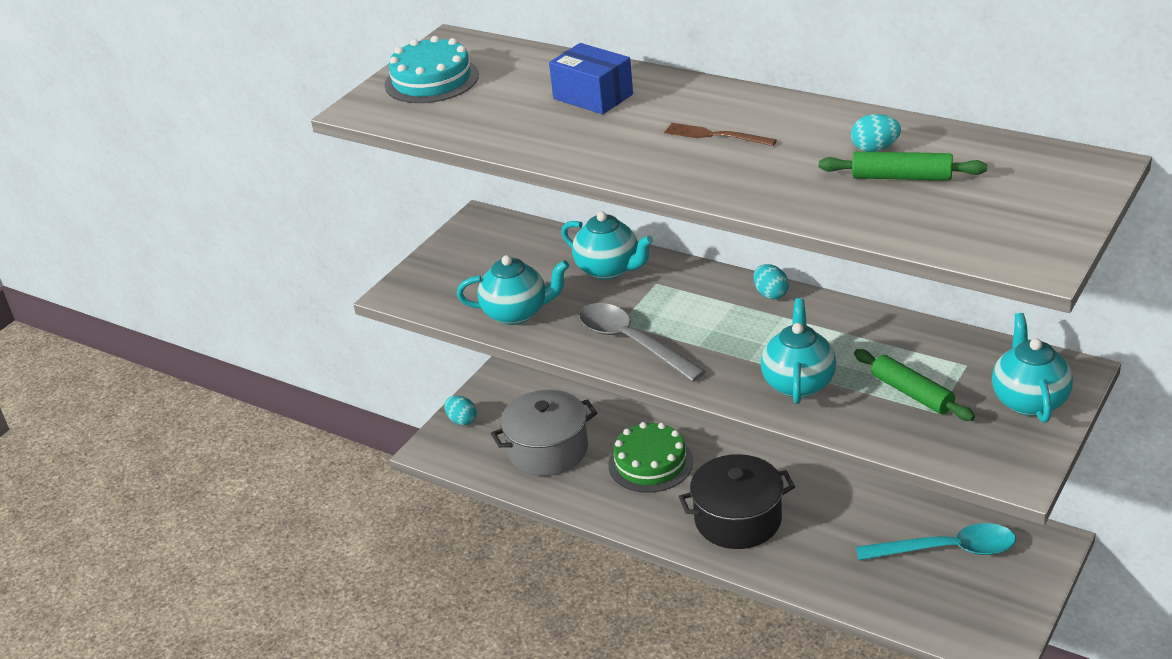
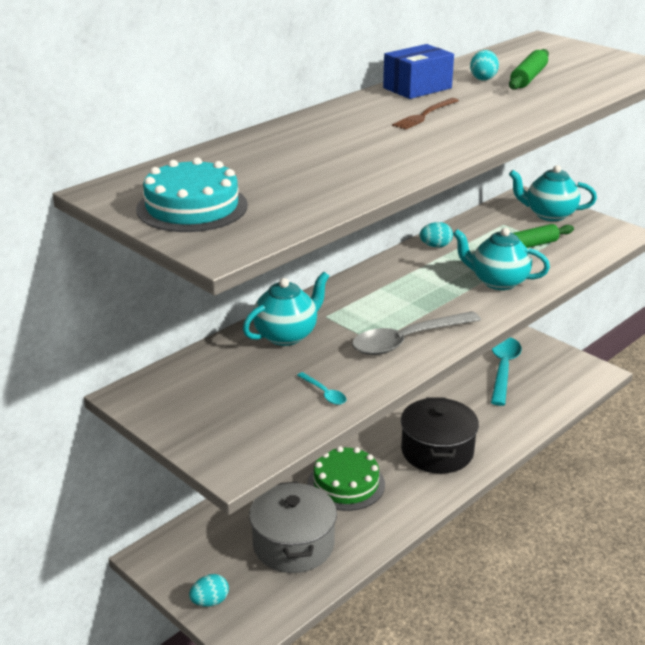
camera: 80 degrees left, 5 degrees down
(517, 313) = (324, 393): turquoise teapot -> turquoise spoon
(593, 96) = (311, 145): blue box -> blue box (417, 88)
(770, 294) = (376, 272): turquoise egg -> turquoise egg (435, 246)

